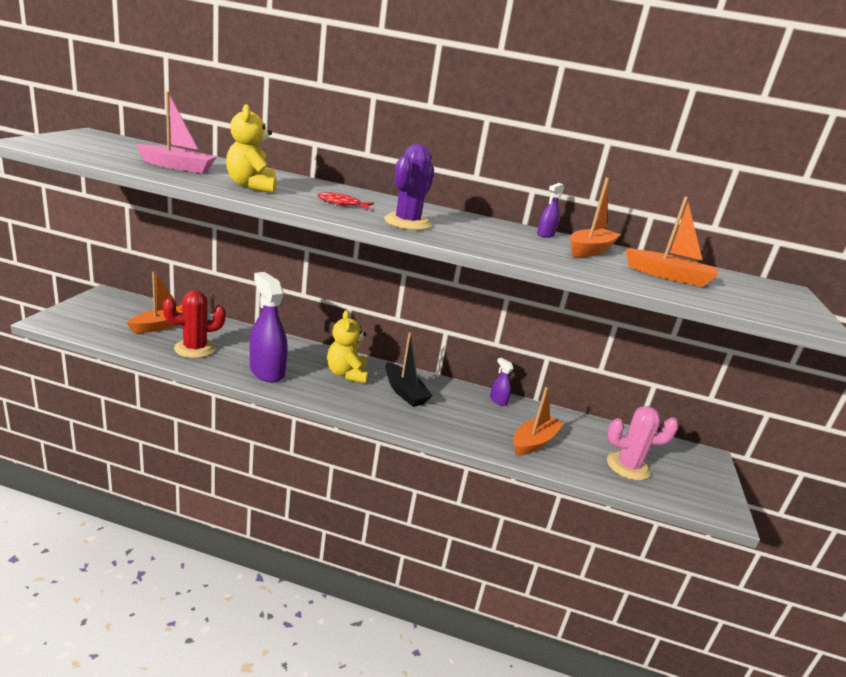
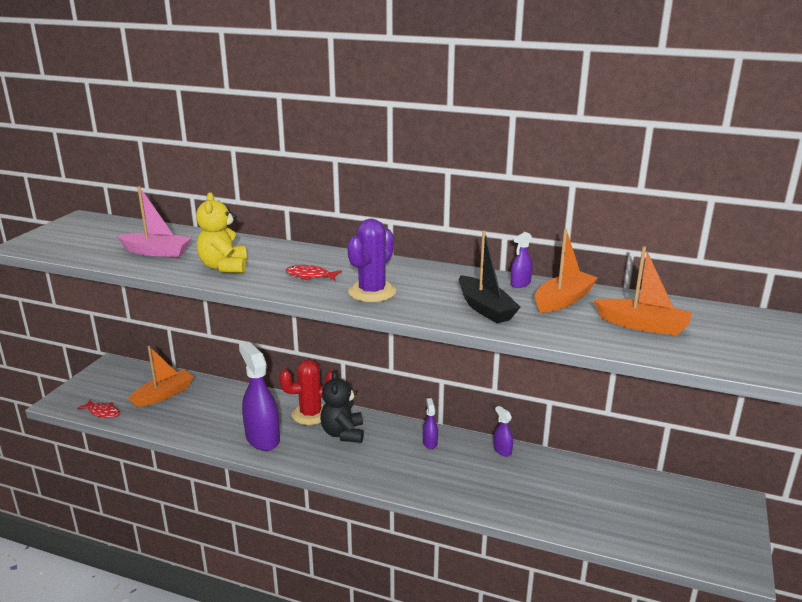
camera: 10 degrees right, 0 degrees up
(97, 334) = (103, 412): none -> red fish
(195, 348) = (194, 419): red cactus -> red cactus (311, 414)
(346, 374) = (343, 433): yellow teddy bear -> black teddy bear
(404, 392) = (401, 449): black boat -> black boat (485, 308)
(430, 389) = (430, 443): none -> purple spray bottle
(534, 442) = (534, 498): orange boat -> none
(628, 466) = (637, 520): pink cactus -> none

